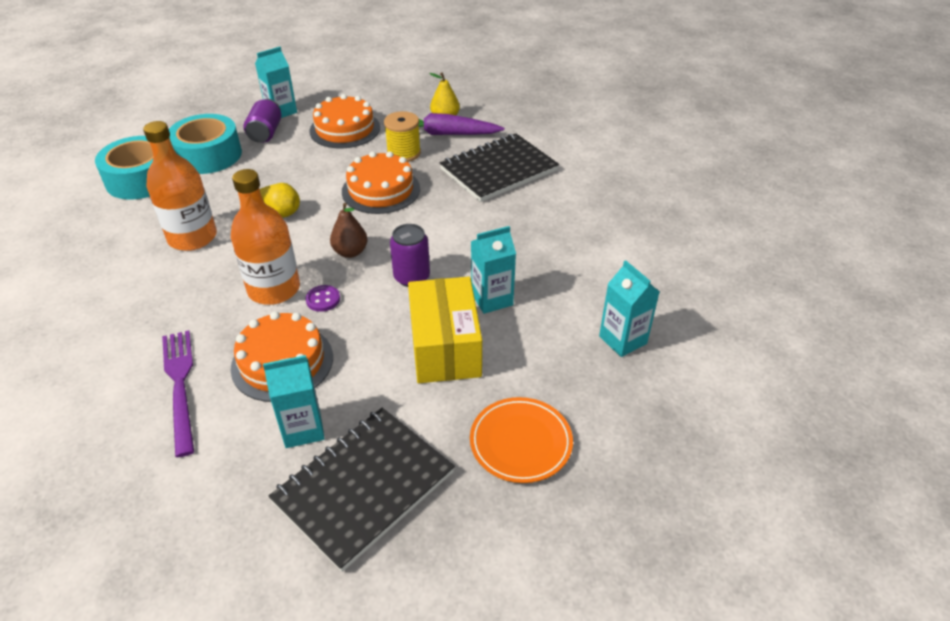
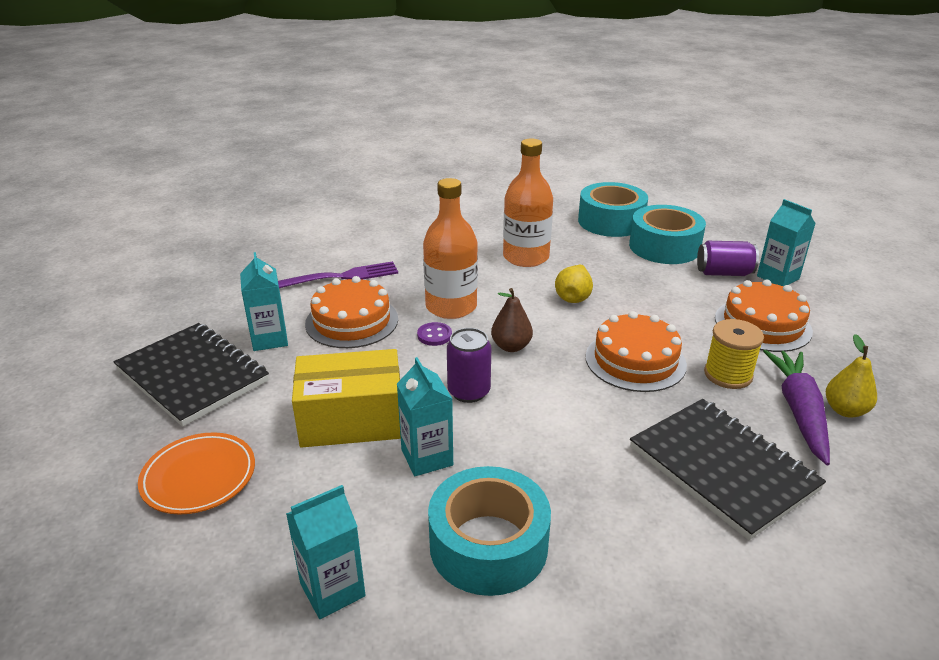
camera: 90 degrees right, 10 degrees down
(573, 268) = (488, 545): none -> turquoise tape

